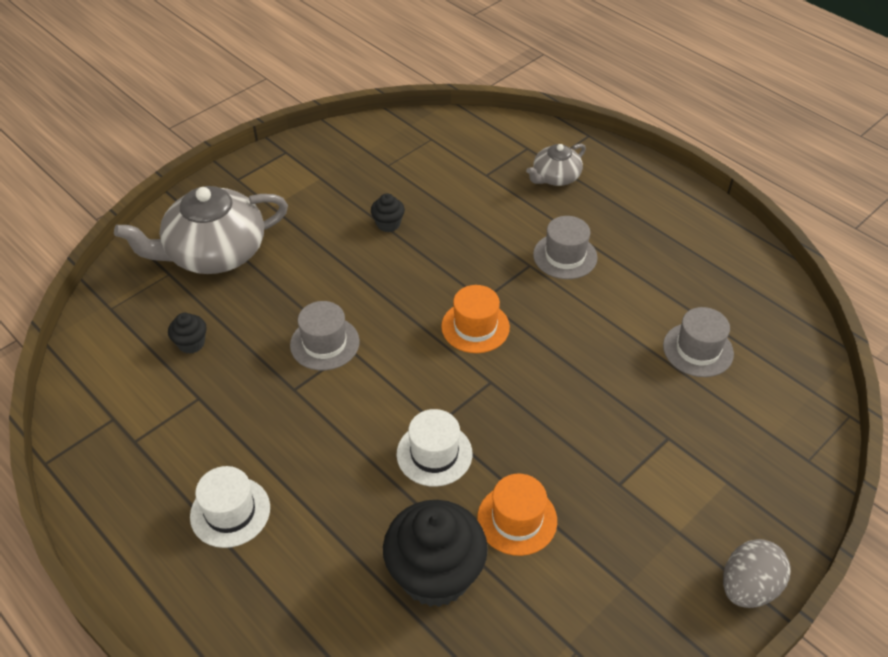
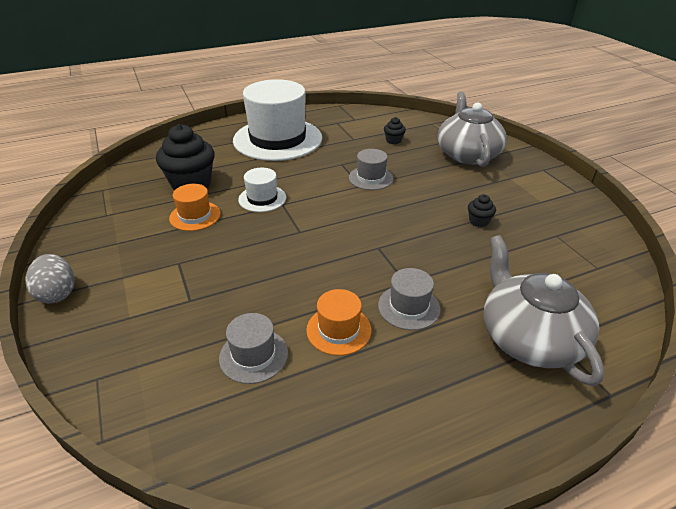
camera: 110 degrees right, 10 degrees down
(230, 512) = (278, 139): white hat -> white hat, size x2.23
(475, 327) = (352, 237): orange hat -> orange hat (338, 330)
(555, 177) = (529, 338): grey teapot -> grey teapot, size x1.92

